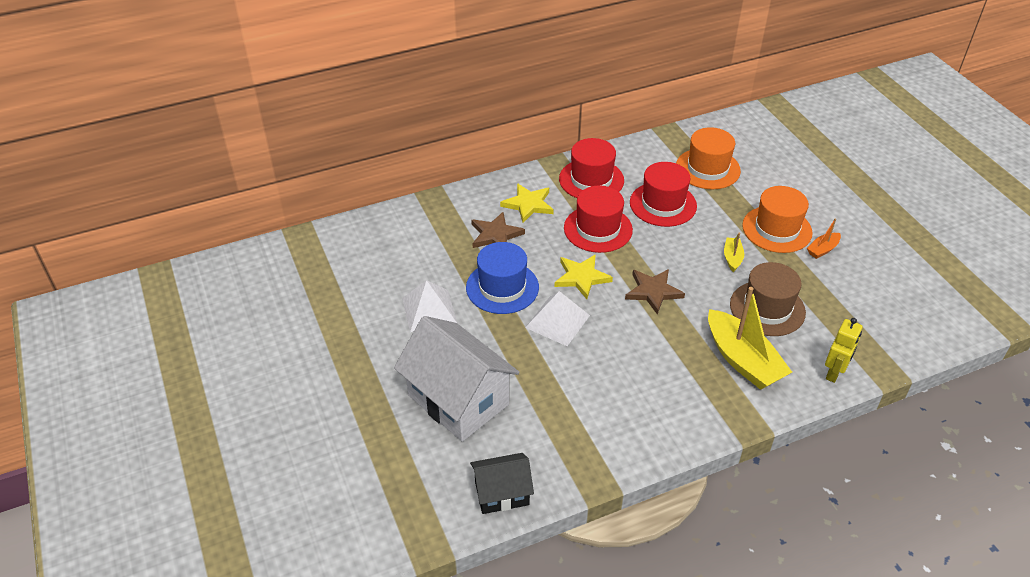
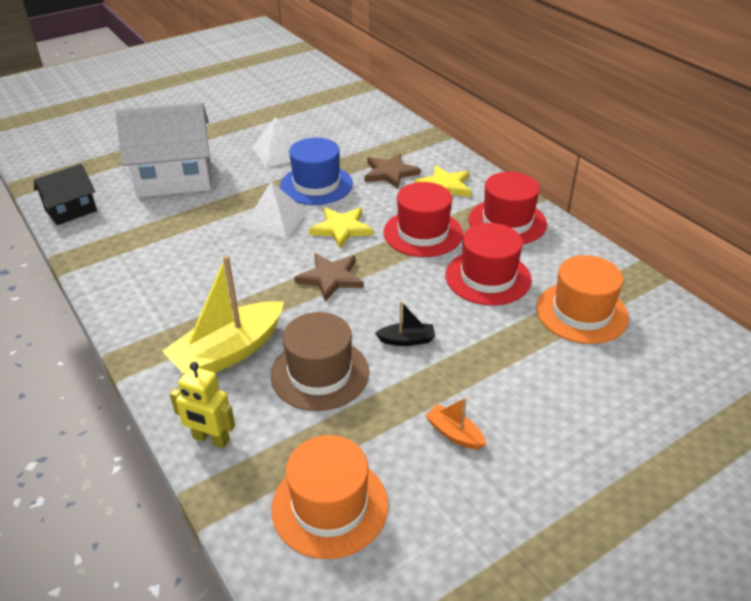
camera: 80 degrees right, 5 degrees down
(458, 400) = (174, 179): white house -> white house turned 45 degrees clockwise
(502, 493) = (71, 211): black house -> black house turned 75 degrees clockwise
(732, 258) = (407, 340): yellow boat -> black boat
(777, 229) = (481, 383): orange hat -> orange hat (330, 506)

